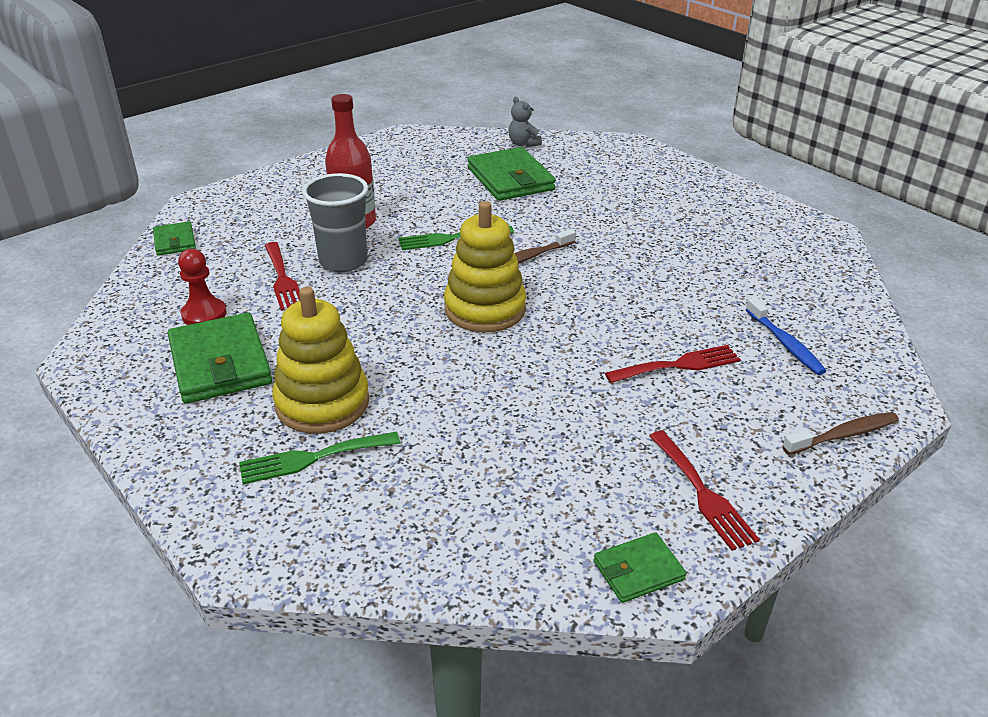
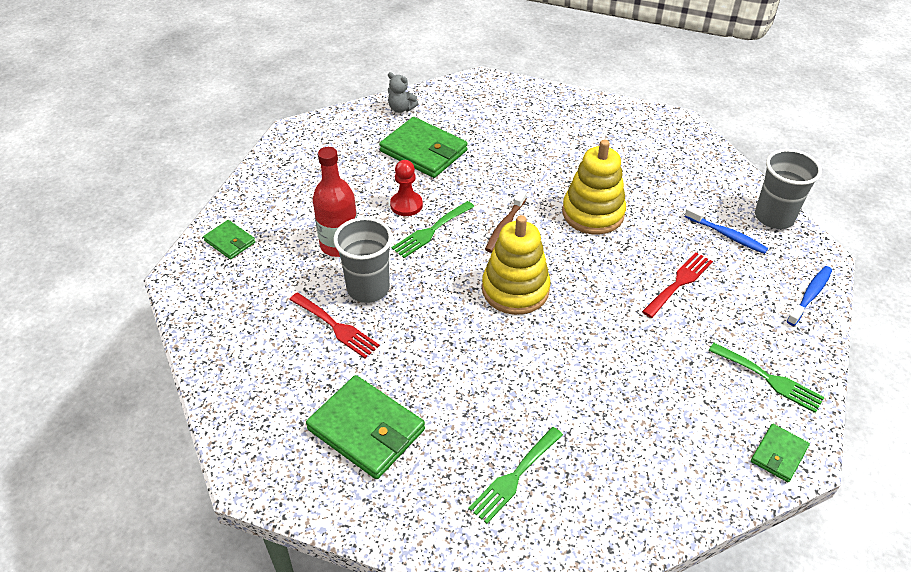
camera: 30 degrees left, 10 degrees up
(174, 241) = (203, 327): green wallet -> green wallet (230, 241)
(204, 314) = (306, 390): red pawn -> red pawn (406, 205)
(322, 403) = (477, 427): yellow stacking toy -> yellow stacking toy (593, 213)
(703, 493) = (769, 379): red fork -> green fork
(843, 435) = (810, 295): brown toothbrush -> blue toothbrush
(867, 347) = (774, 217): none -> grey cup

